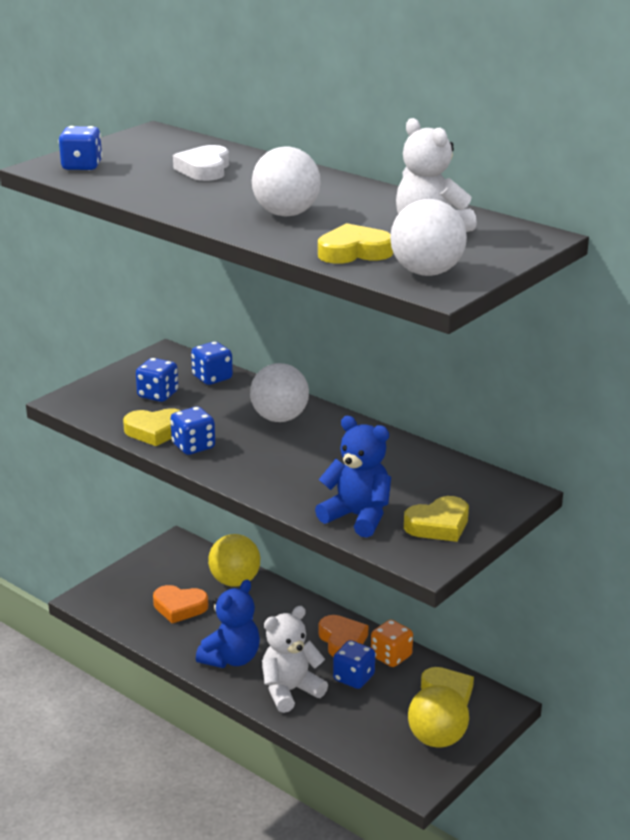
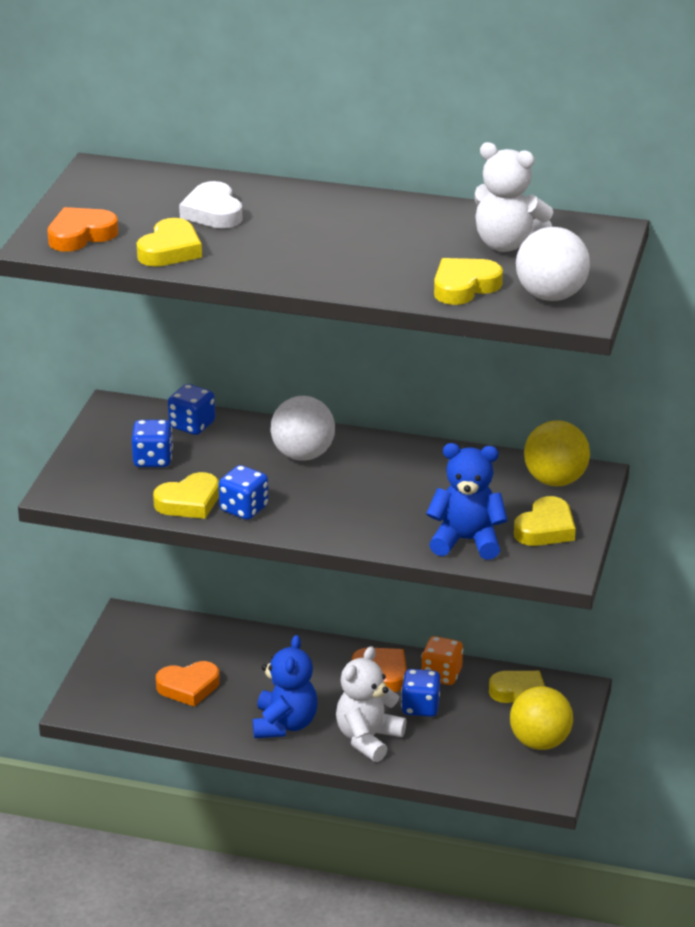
camera: 25 degrees left, 5 degrees up
(82, 166) = (81, 235): blue dice -> orange heart
(137, 186) = (170, 250): none -> yellow heart
(235, 581) = (225, 642): yellow ball -> yellow ball (555, 480)
(286, 214) = (355, 254): white ball -> none

